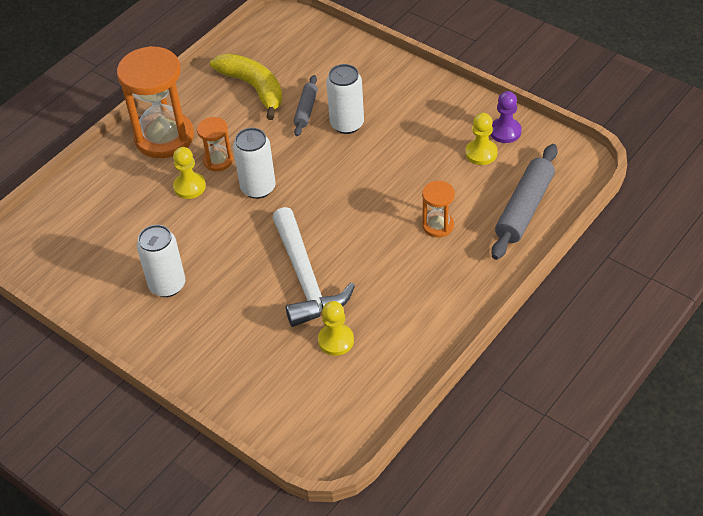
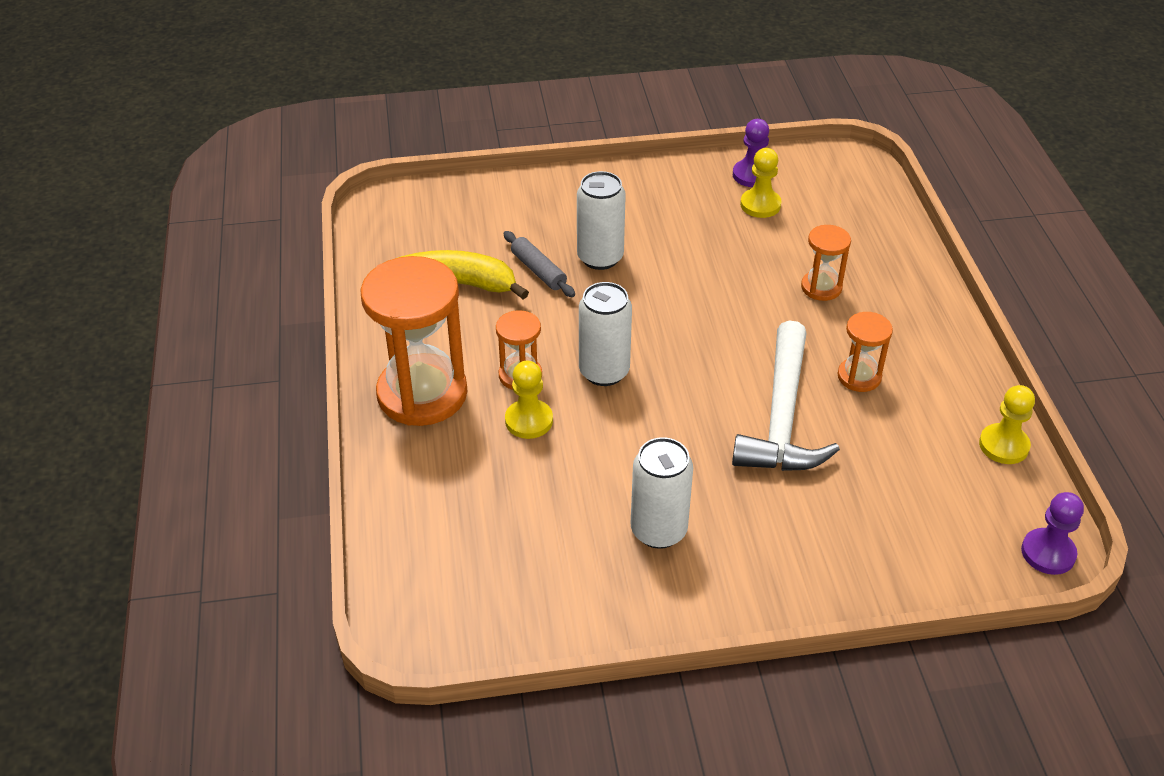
camera: 50 degrees left, 5 degrees down
(306, 278) = (782, 417): white hammer -> white hammer turned 75 degrees clockwise
(325, 454) = (1048, 553): none -> purple pawn
(336, 340) = (896, 449): yellow pawn -> yellow pawn (1003, 445)
(378, 289) = (859, 377): none -> orange hourglass
(524, 208) = (866, 225): grey rolling pin -> none

